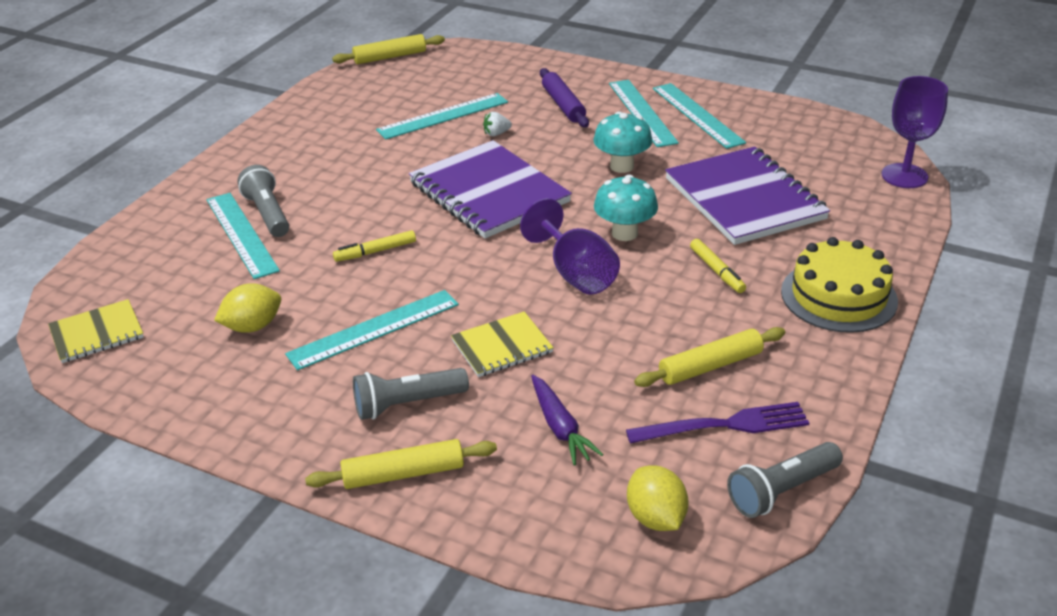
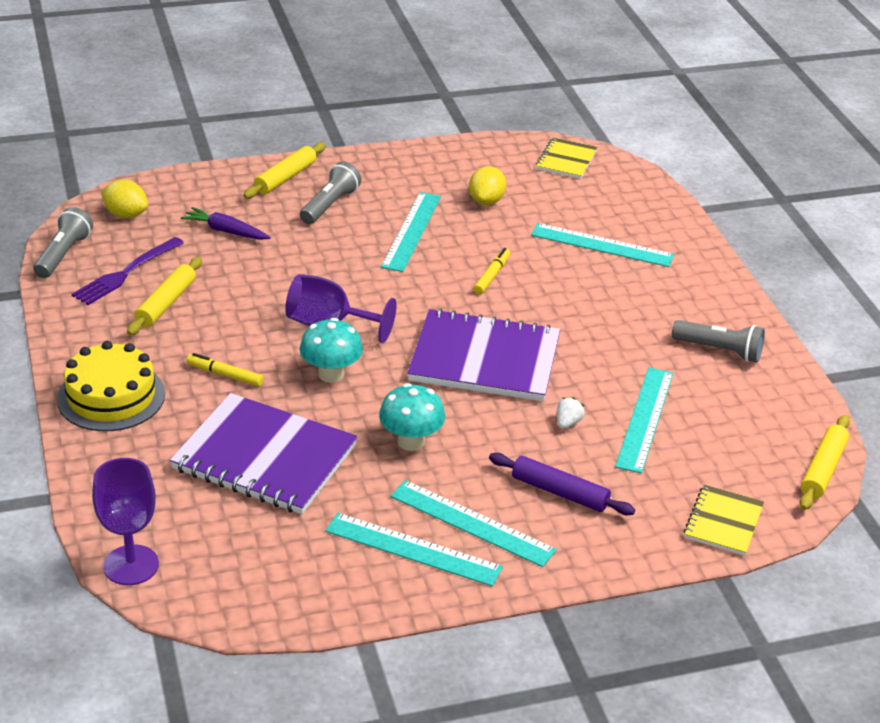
camera: 135 degrees right, 0 degrees up
(268, 214) = (613, 266): grey flashlight -> grey flashlight (719, 350)
(502, 347) = (316, 256): yellow notebook -> yellow notebook (723, 522)

